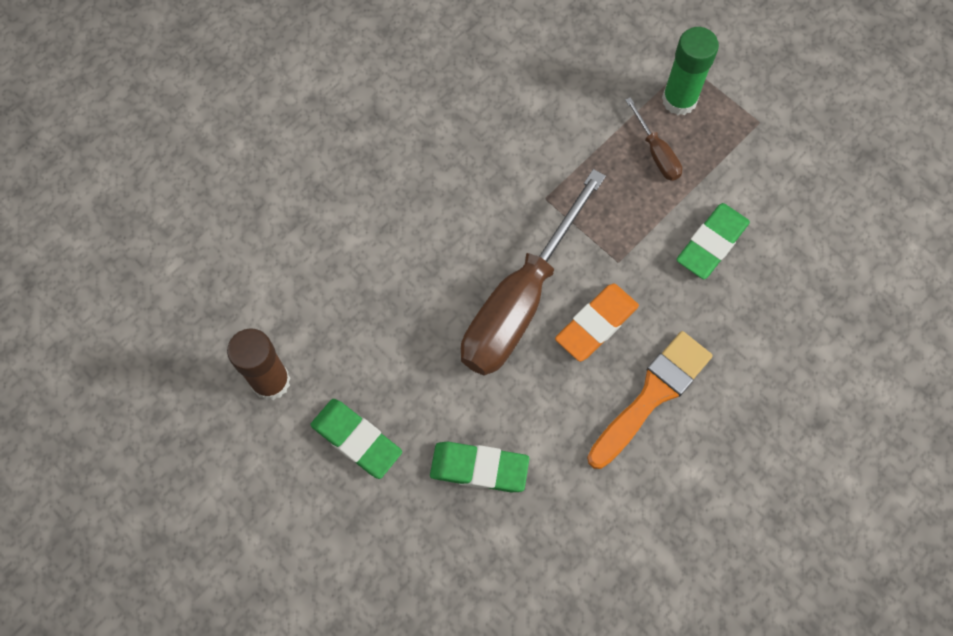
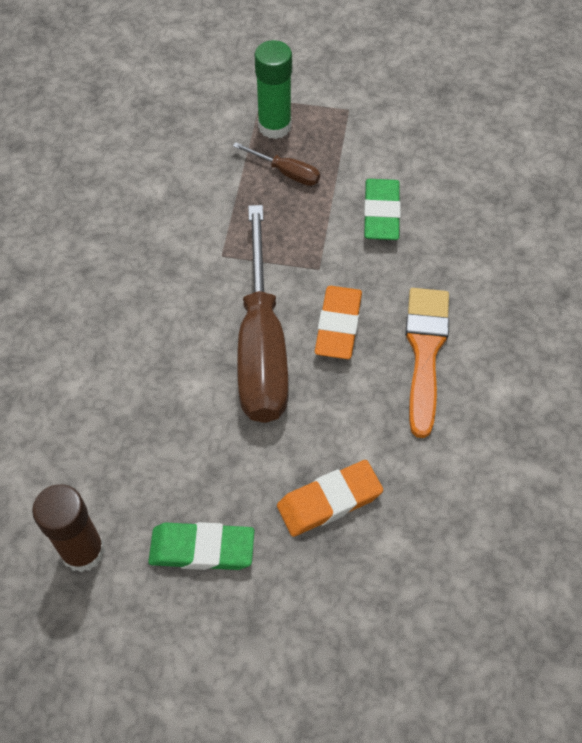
camera: 35 degrees left, 10 degrees down
(479, 468) = (329, 501): green eraser -> orange eraser

